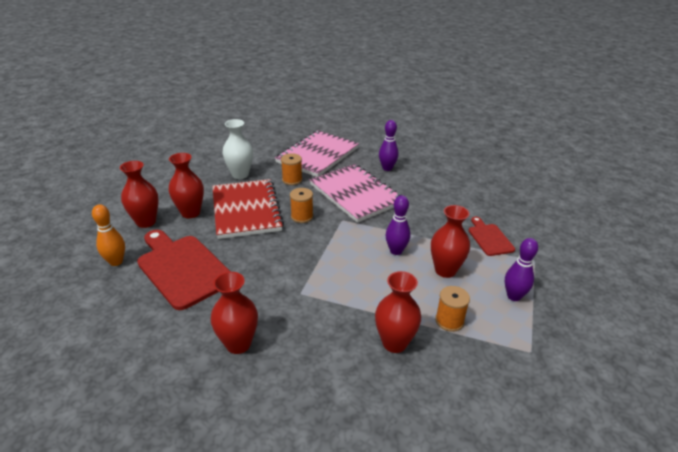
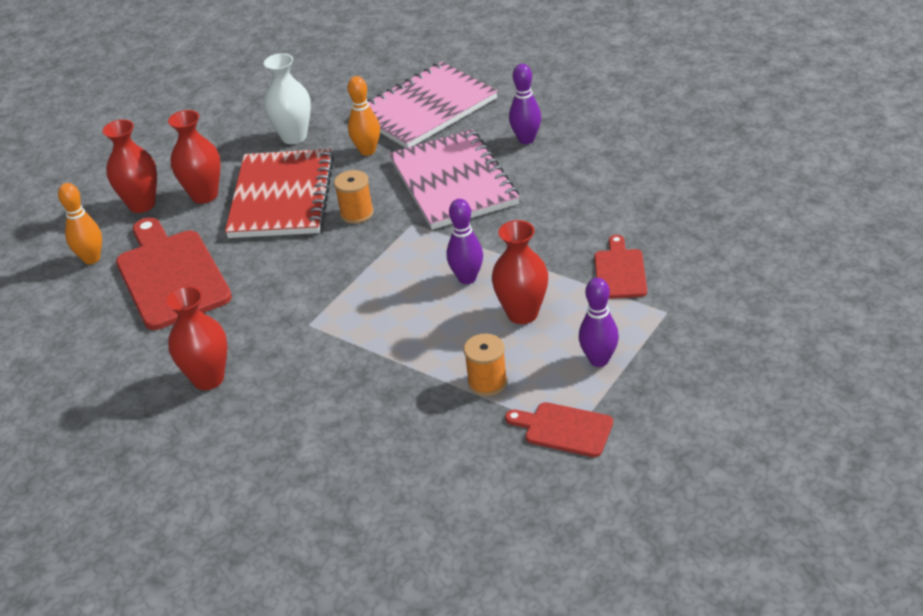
camera: 20 degrees right, 5 degrees up
(292, 180) = (367, 151): orange spool -> orange bowling pin
(394, 343) = (399, 401): red vase -> none
(522, 349) = (564, 429): none -> red cutting board

